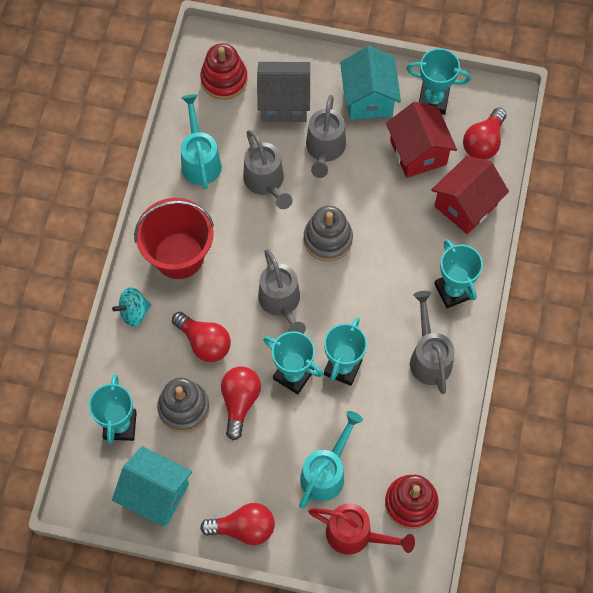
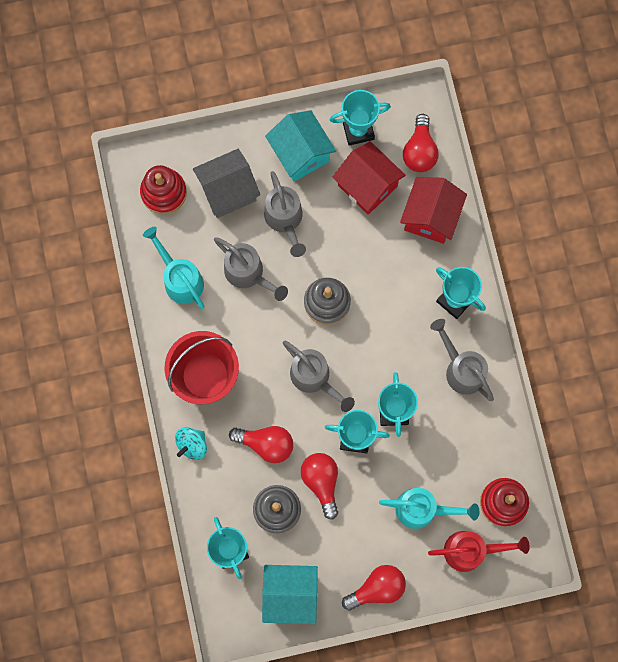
camera: 25 degrees left, 10 degrees up
(326, 472) = (422, 509): turquoise watering can -> turquoise watering can turned 90 degrees clockwise

